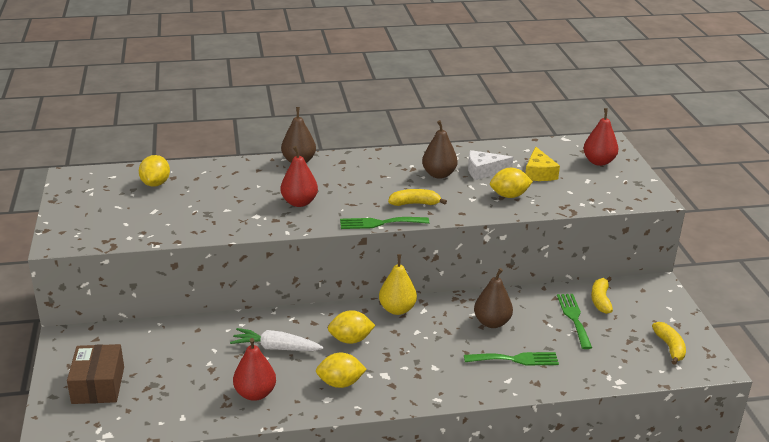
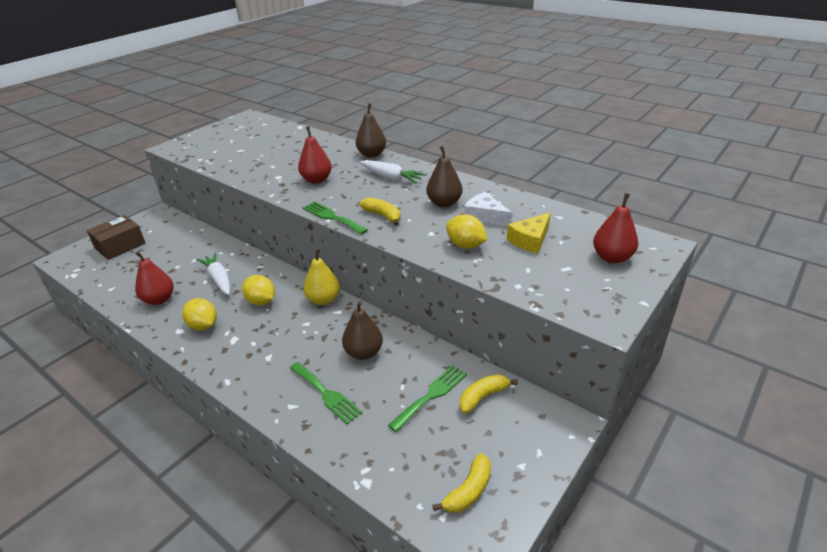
camera: 50 degrees right, 5 degrees up
(155, 183) = (273, 136): yellow lemon -> none
(358, 173) = (391, 178): none -> white carrot

